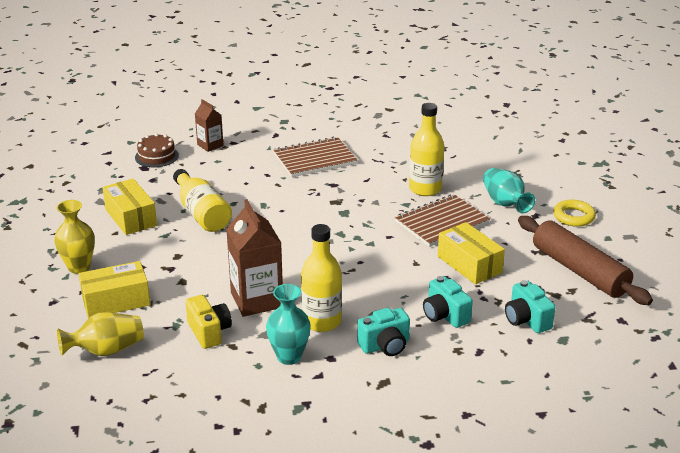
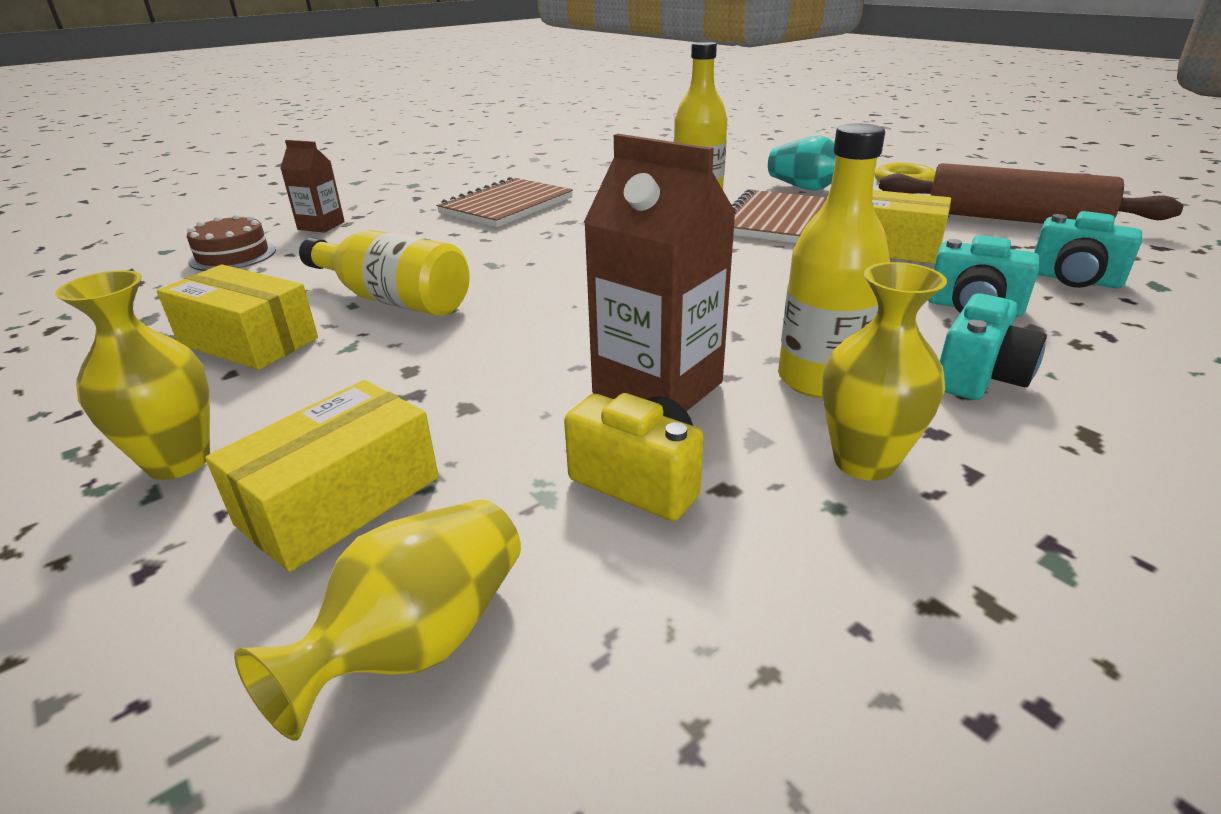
camera: 30 degrees left, 0 degrees up
(289, 357) = (864, 462): turquoise vase -> yellow vase

